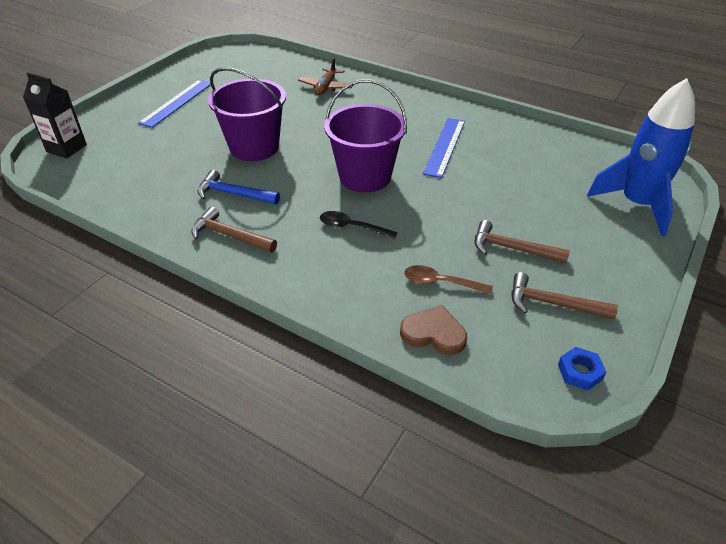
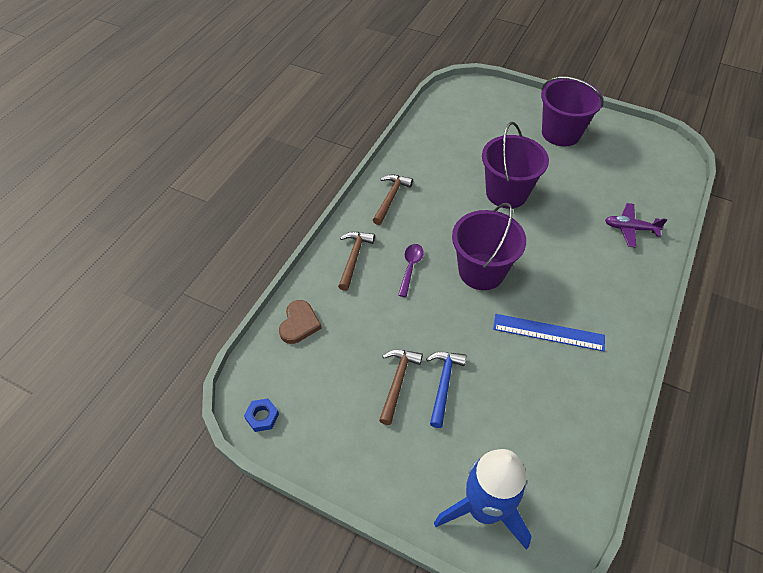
camera: 85 degrees right, 10 degrees up
(66, 148) = (476, 92): black carton -> none
(177, 102) = (561, 133): blue ruler -> purple bucket
(233, 194) = (439, 191): blue hammer -> blue hammer (443, 384)
(326, 87) = (630, 229): brown plane -> purple plane
(352, 227) = (410, 267): black spoon -> purple spoon
(440, 283) = (351, 328): brown spoon -> none
(553, 304) = (332, 407): brown hammer -> brown hammer (353, 258)

